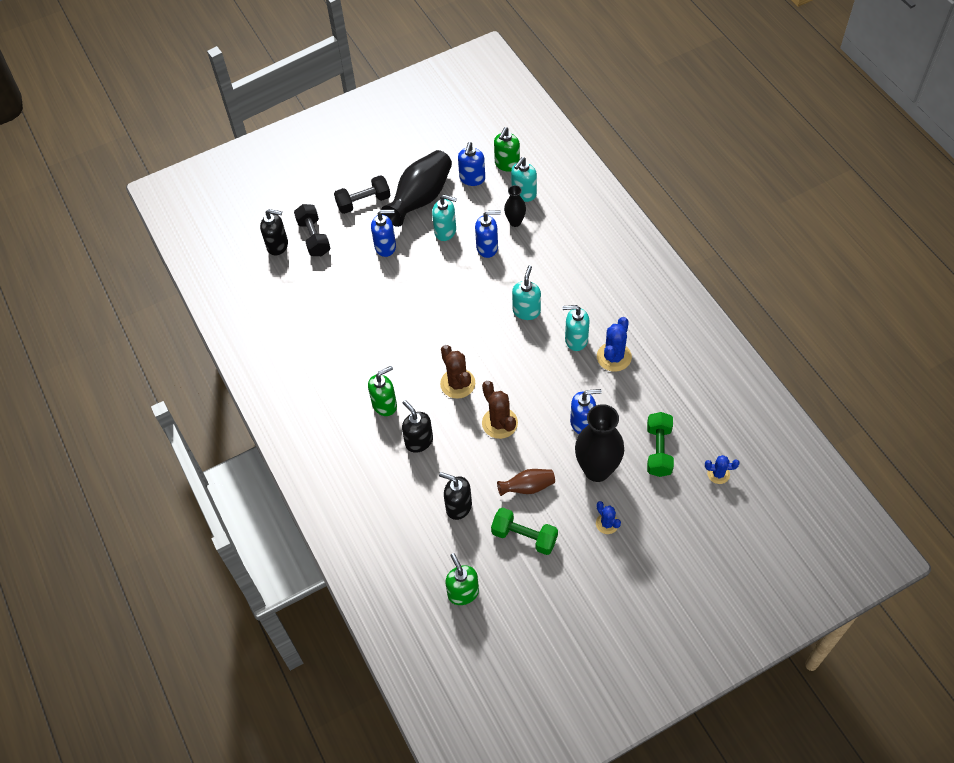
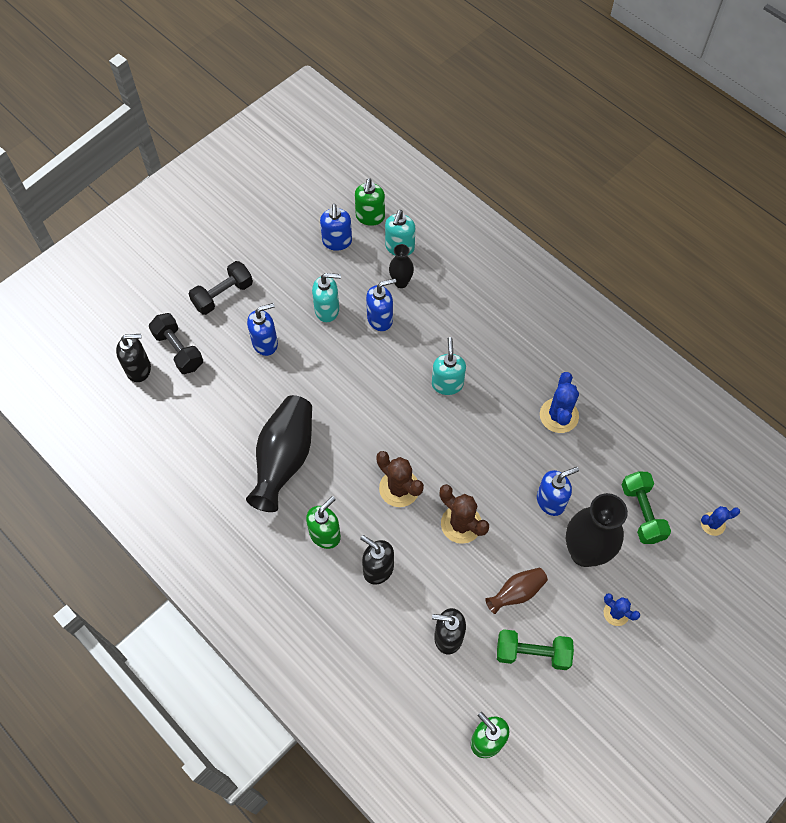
camera: 20 degrees left, 5 degrees up
(421, 199) = (287, 277): black vase -> black vase (284, 459)
(576, 340) = (512, 405): turquoise soap dispenser -> none

